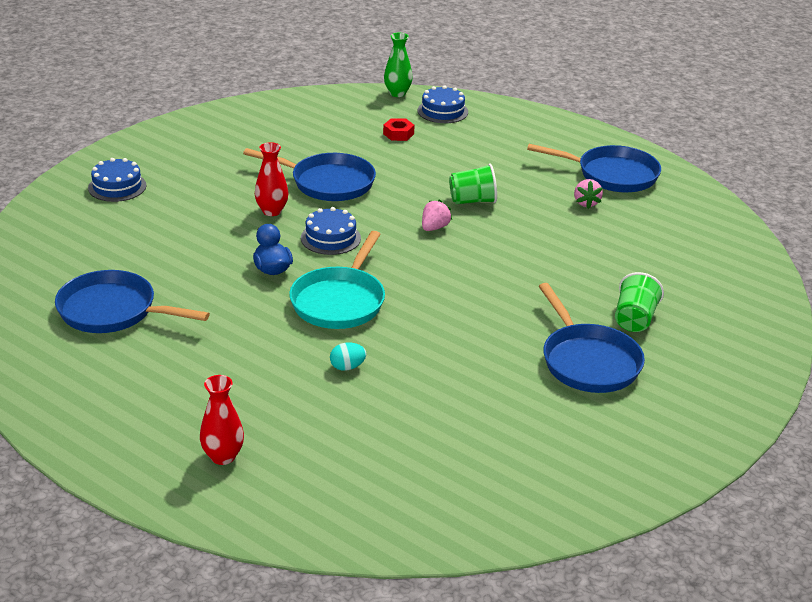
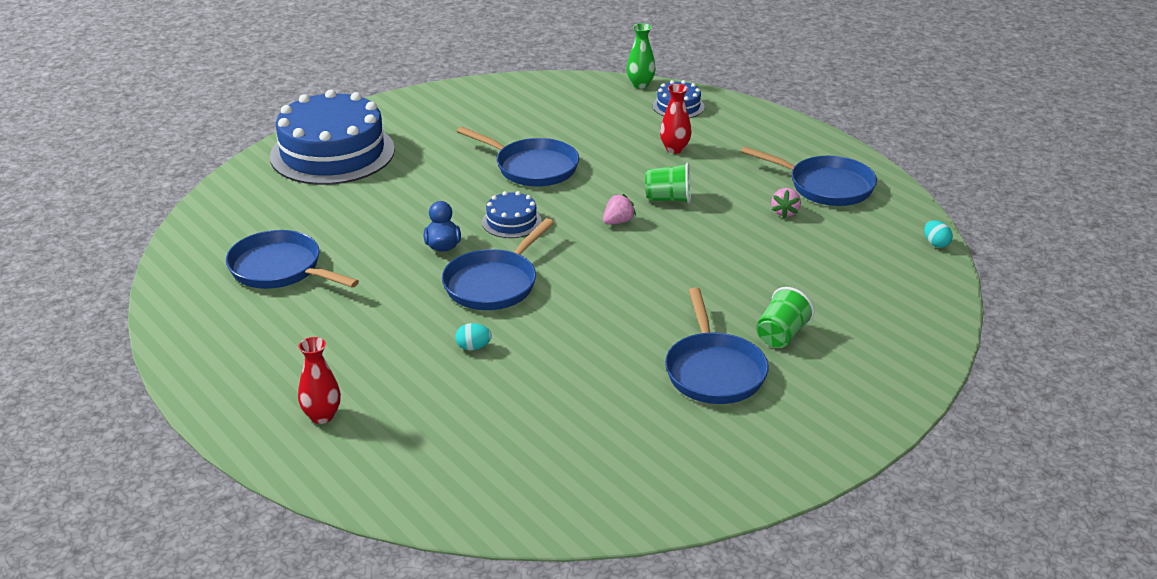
camera: 15 degrees right, 0 degrees up
(117, 187) = (332, 153): blue cake -> blue cake, size x2.24
(272, 211) = (466, 190): red vase -> red vase (674, 149)
(340, 301) = (494, 283): turquoise pan -> blue pan
(398, 134) = (623, 125): red nut -> none
(733, 218) = (936, 244): none -> turquoise egg

